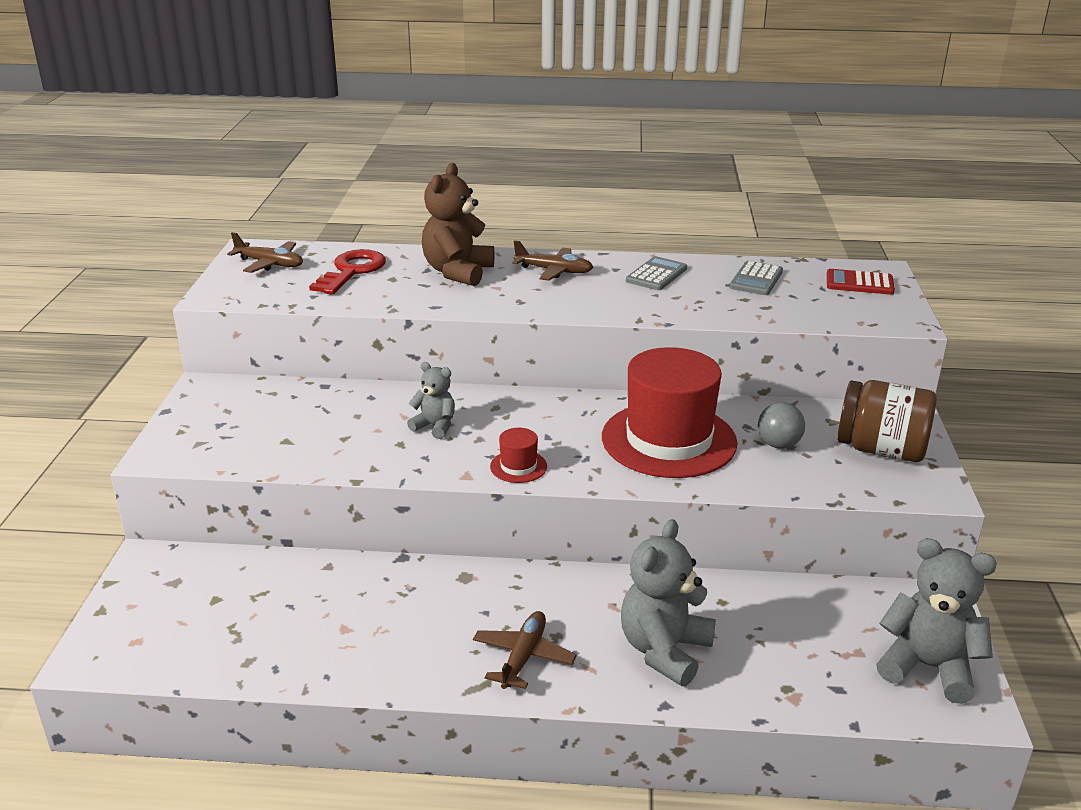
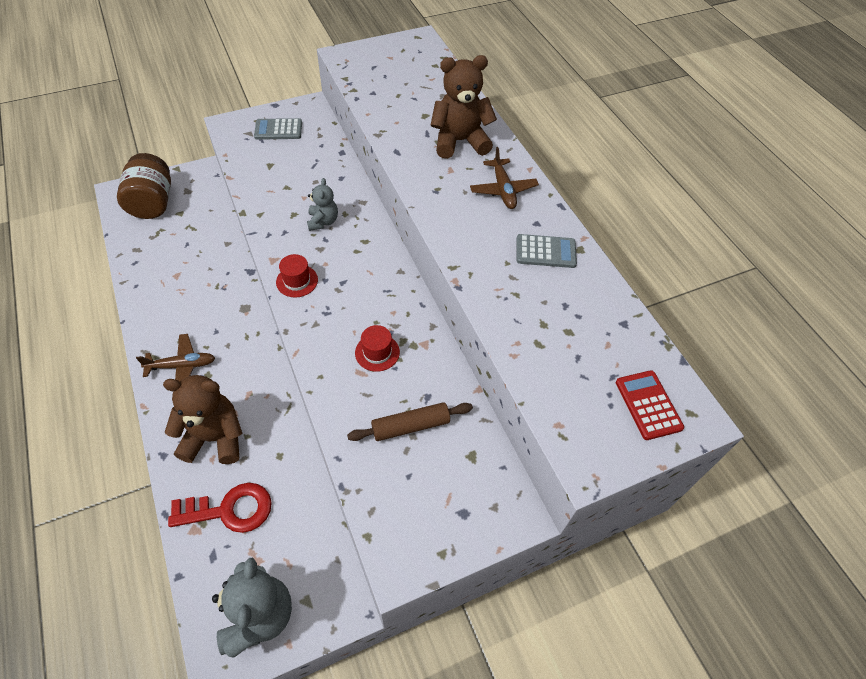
camera: 60 degrees right, 25 degrees up
(270, 264) = (404, 56): brown plane -> none
(352, 271) = (422, 93): red key -> red key (230, 510)
(664, 650) = (214, 438): grey teddy bear -> brown teddy bear
(668, 440) = (377, 352): red hat -> red hat, size x0.41
(756, 279) = (591, 321): grey calculator -> grey calculator (278, 130)
(778, 444) = (410, 426): grey ball -> brown rolling pin
(881, 450) = (445, 505): brown jar -> brown jar (153, 203)

